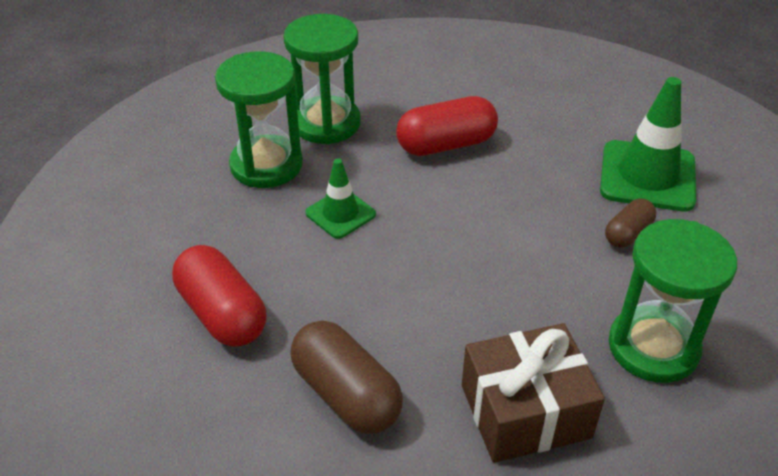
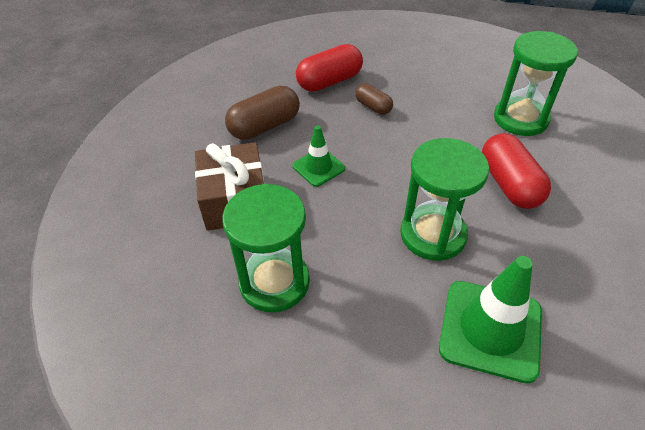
camera: 95 degrees right, 5 degrees up
(266, 165) = (464, 92): green hourglass -> green hourglass (433, 235)
(340, 214) = (416, 125): green traffic cone -> green traffic cone (318, 167)
(627, 233) = (403, 293): brown capsule -> brown capsule (373, 107)

